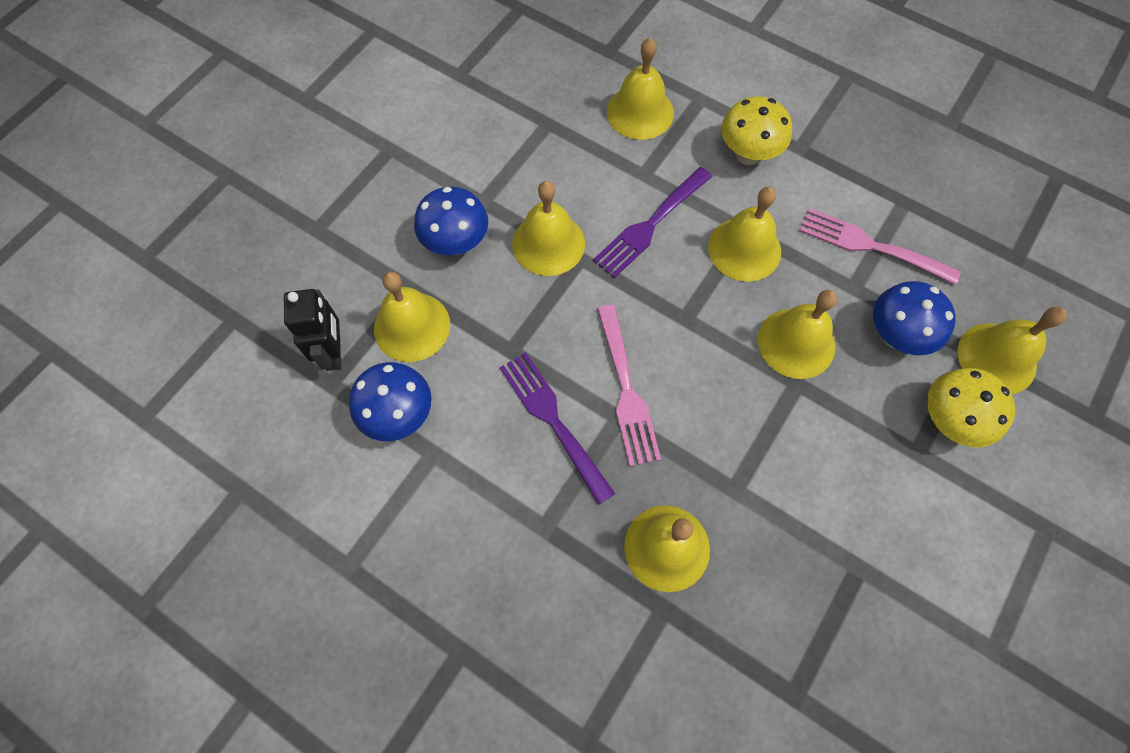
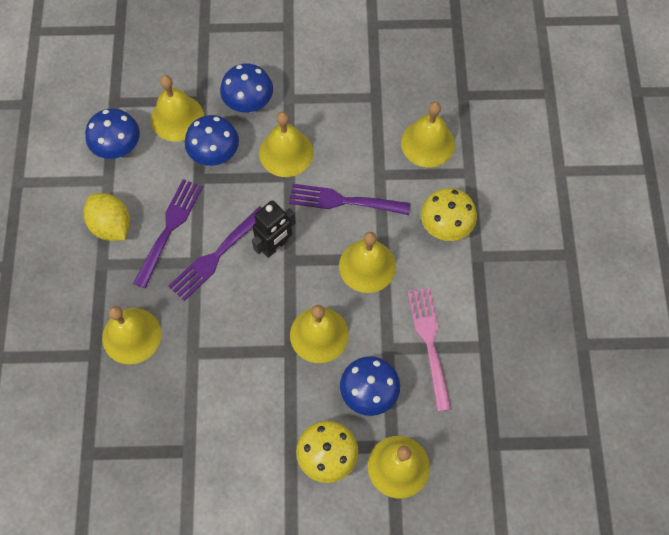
camera: 55 degrees right, 0 degrees up
(334, 352) = (133, 91): black robot -> black robot (275, 246)
(494, 315) = (215, 155): none -> blue mushroom
(500, 485) = (111, 226): none -> yellow lemon
(626, 390) = (216, 256): pink fork -> purple fork

